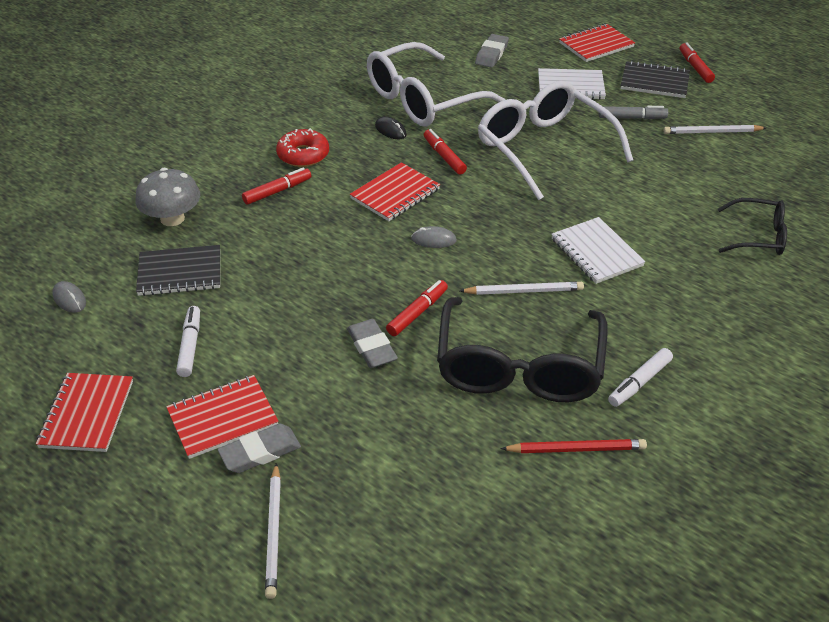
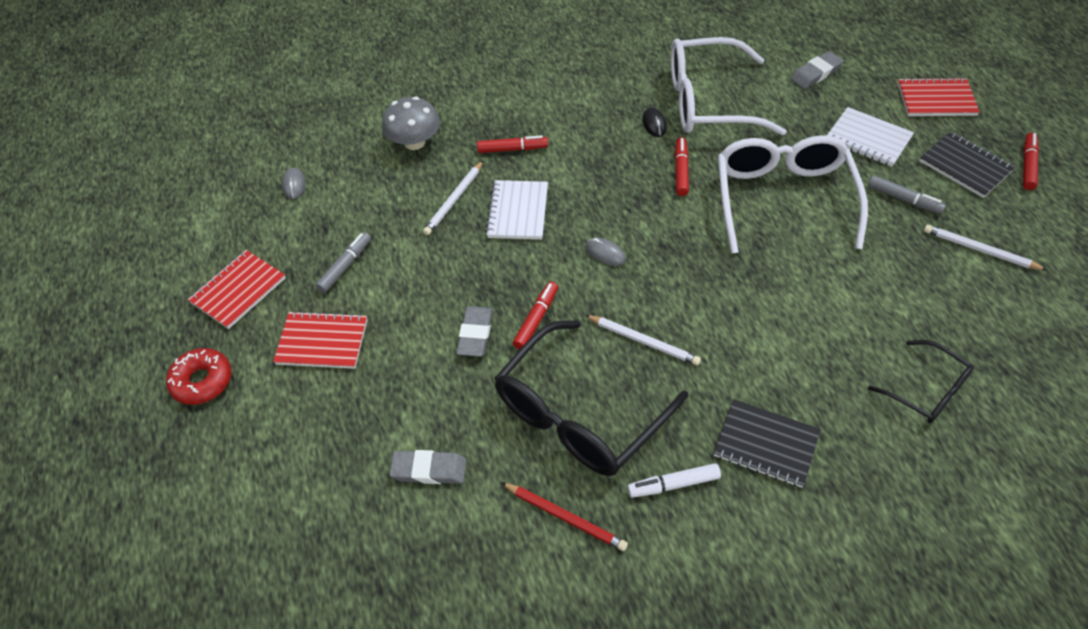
camera: 35 degrees right, 10 degrees up
(180, 273) = (384, 196): black notebook -> black notebook (766, 444)
(190, 346) = (345, 266): white marker -> grey marker
(260, 452) = (326, 385): grey eraser -> grey eraser (429, 470)
(274, 532) = (287, 458): white pencil -> white pencil (454, 200)
(303, 155) = (560, 120): red donut -> red donut (202, 381)
(395, 194) = (607, 192): red notebook -> none
(417, 313) = (536, 319): red marker -> red marker turned 45 degrees counterclockwise
(596, 252) = (743, 333): white notebook -> white notebook (518, 212)

